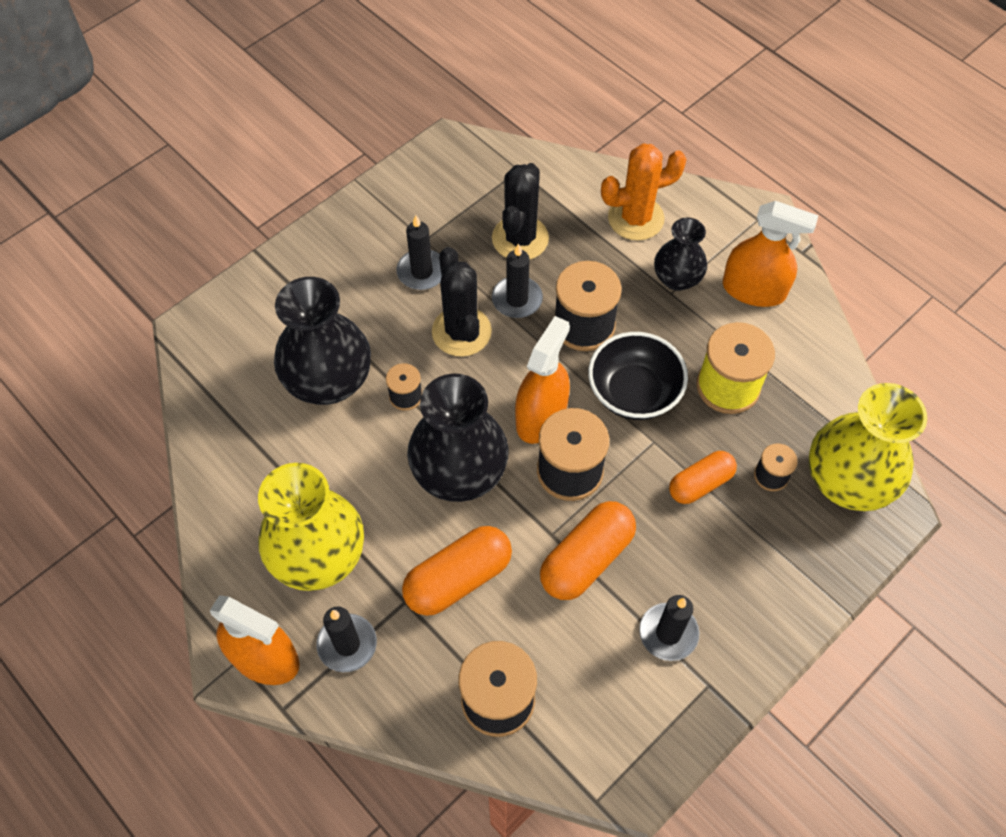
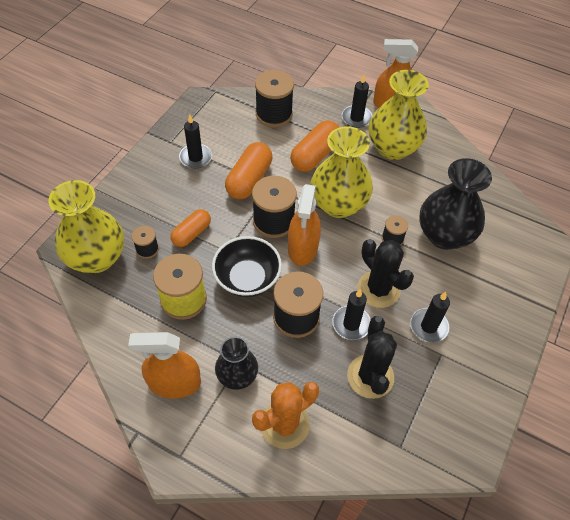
camera: 160 degrees right, 5 degrees down
(459, 472) = (338, 204): black vase -> yellow vase

